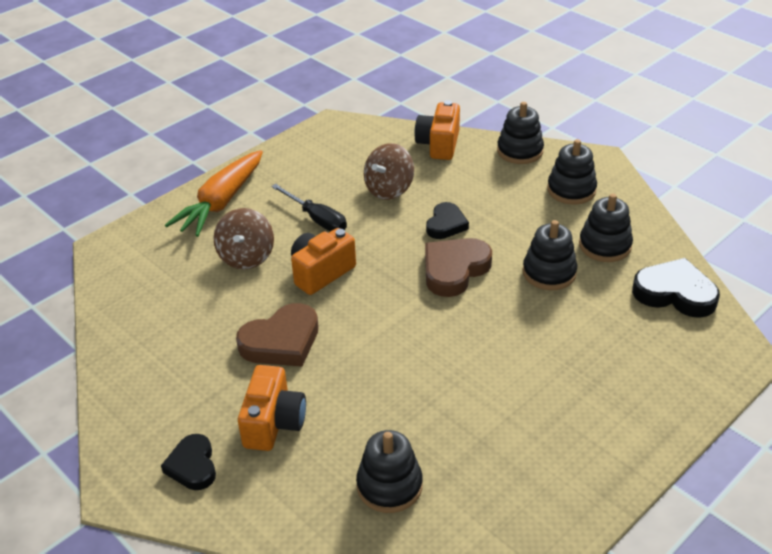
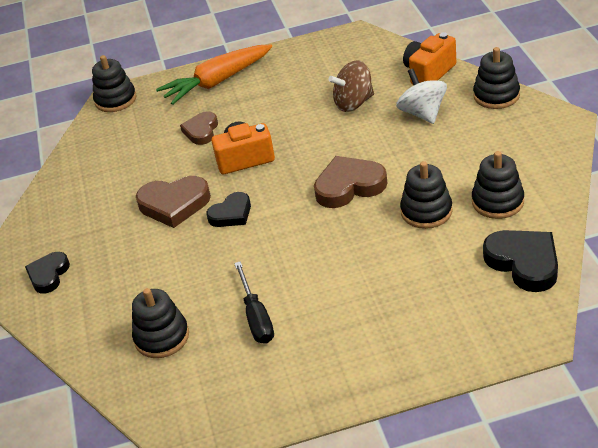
camera: 35 degrees right, 0 degrees up
(246, 257) = (201, 131): brown spinning top -> brown heart
(274, 423) = (122, 263): orange camera -> none
(317, 219) = (276, 114): black screwdriver -> black screwdriver (256, 317)
(446, 224) = (375, 145): black heart -> black heart (231, 214)
(465, 183) = (422, 113): none -> white spinning top
(571, 190) = (512, 143): black stacking toy -> black stacking toy (116, 100)

